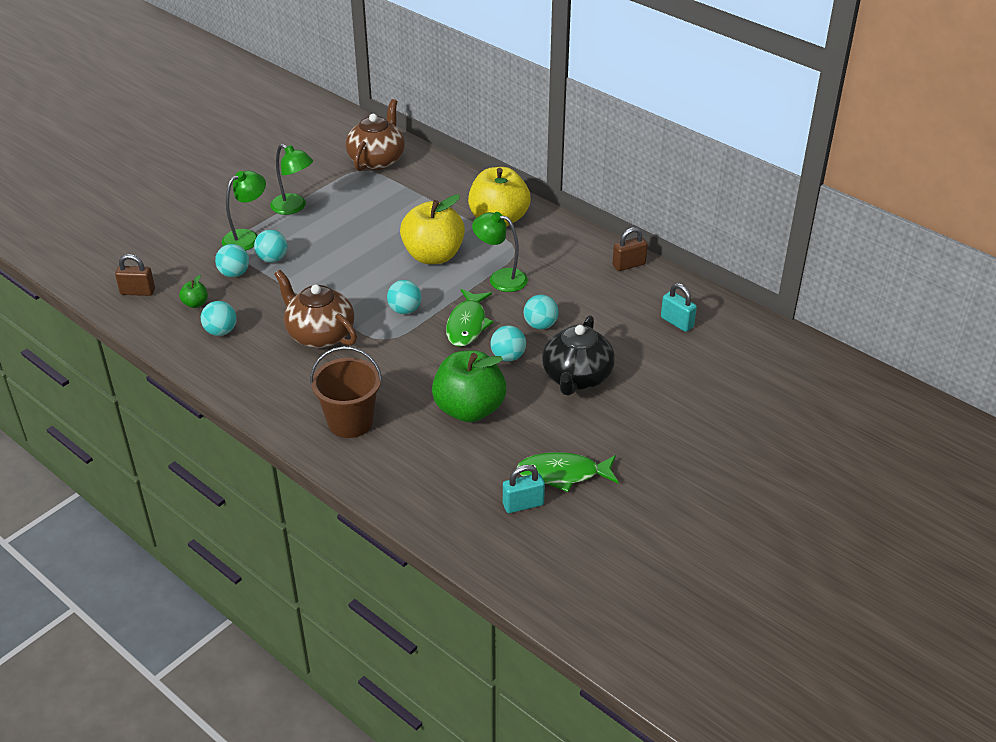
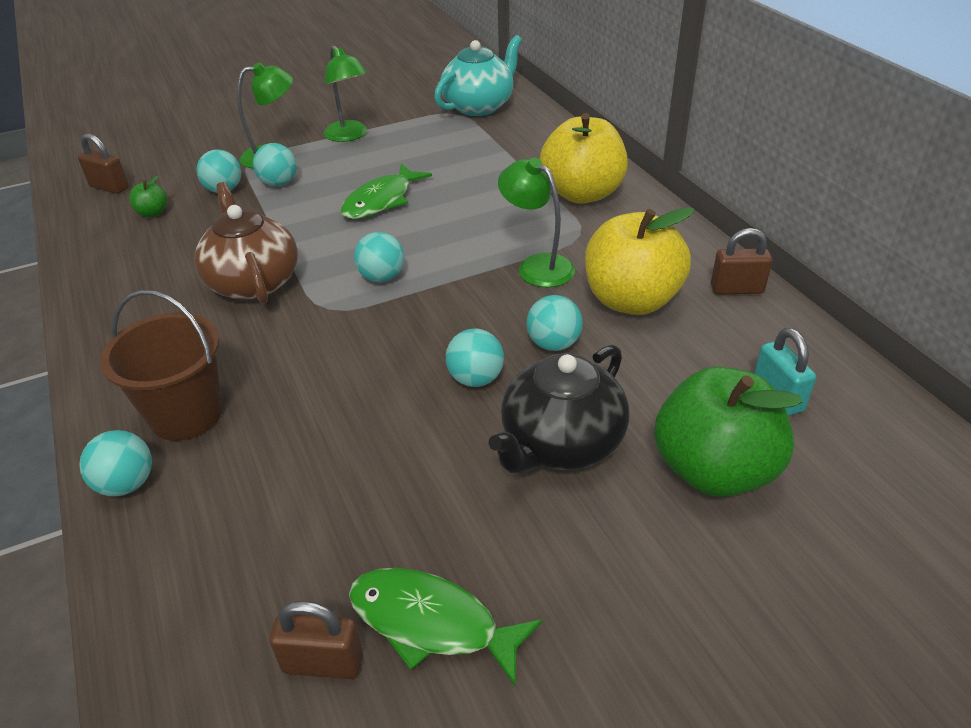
camera: 25 degrees right, 0 degrees up
(221, 331) = (148, 250): turquoise ball -> turquoise ball (127, 484)
(377, 160) = (479, 106): brown teapot -> turquoise teapot
(433, 255) = (468, 219): yellow apple -> yellow apple (631, 300)
(467, 324) = (450, 317): green fish -> green fish (381, 201)
(469, 409) = (362, 447): green apple -> green apple (713, 469)
(523, 504) = (323, 663): turquoise padlock -> brown padlock

